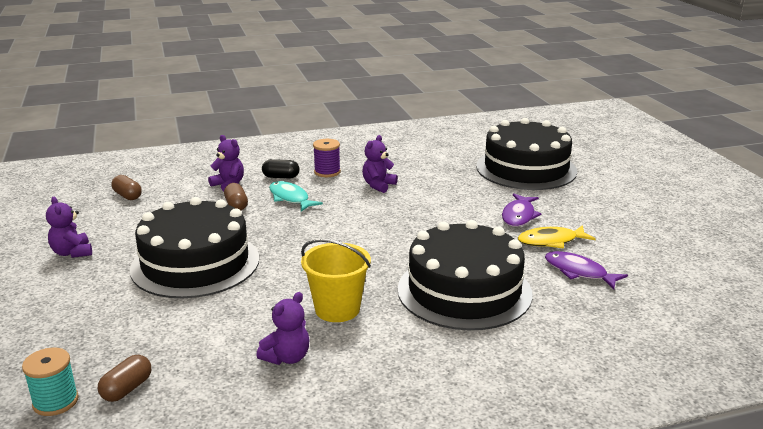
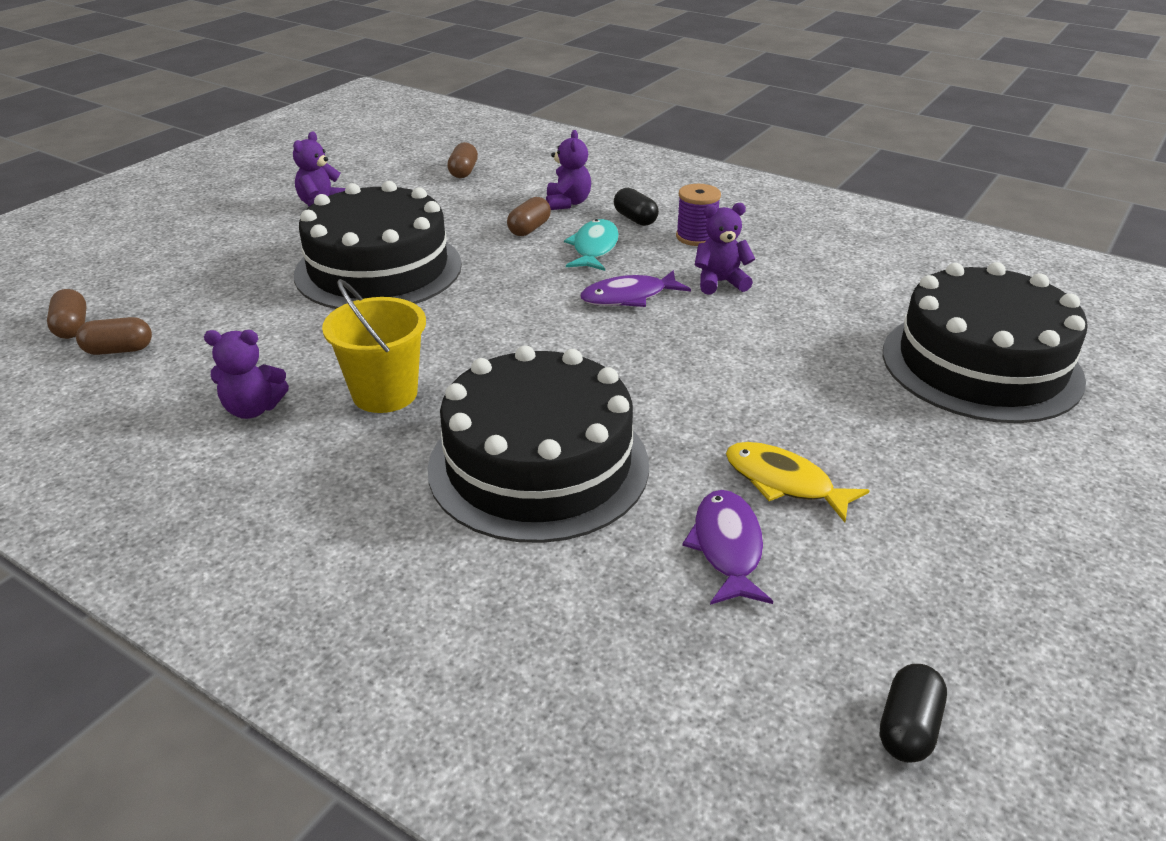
camera: 50 degrees right, 10 degrees up
(55, 401) = (72, 327): turquoise spool -> brown capsule
(519, 216) = (817, 421): purple fish -> purple fish (628, 297)
(714, 283) = (908, 728): none -> black capsule

